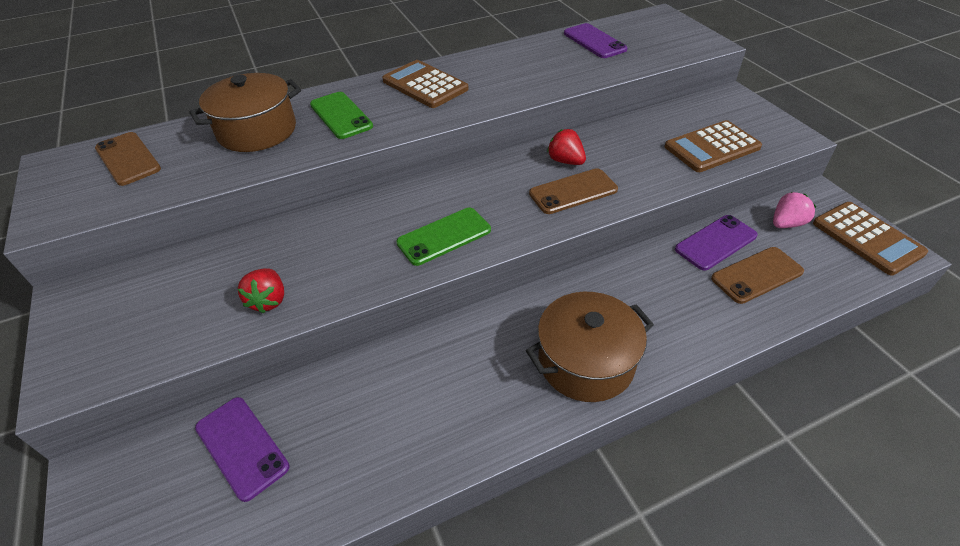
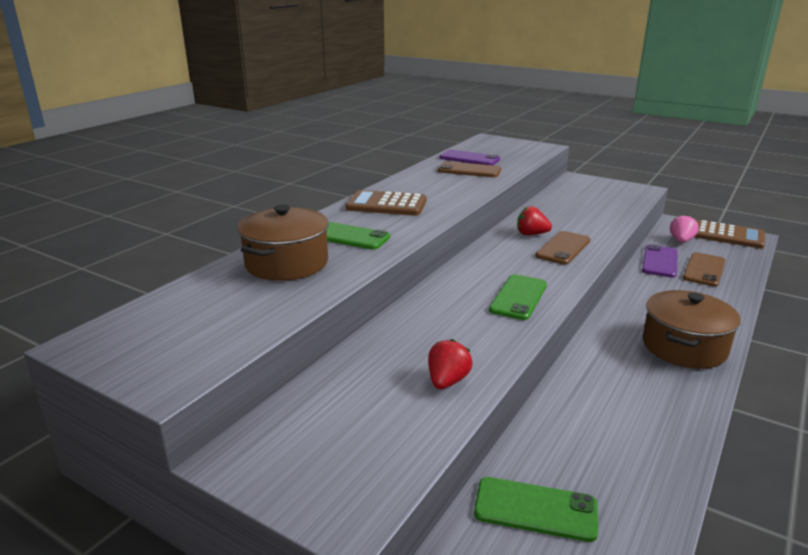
camera: 35 degrees left, 20 degrees down
(128, 159) = (179, 316): brown phone -> brown phone (469, 170)
(242, 447) = (535, 509): purple phone -> green phone
(269, 300) = (447, 381): red strawberry -> red strawberry turned 120 degrees counterclockwise
(712, 147) = (607, 205): brown calculator -> none

